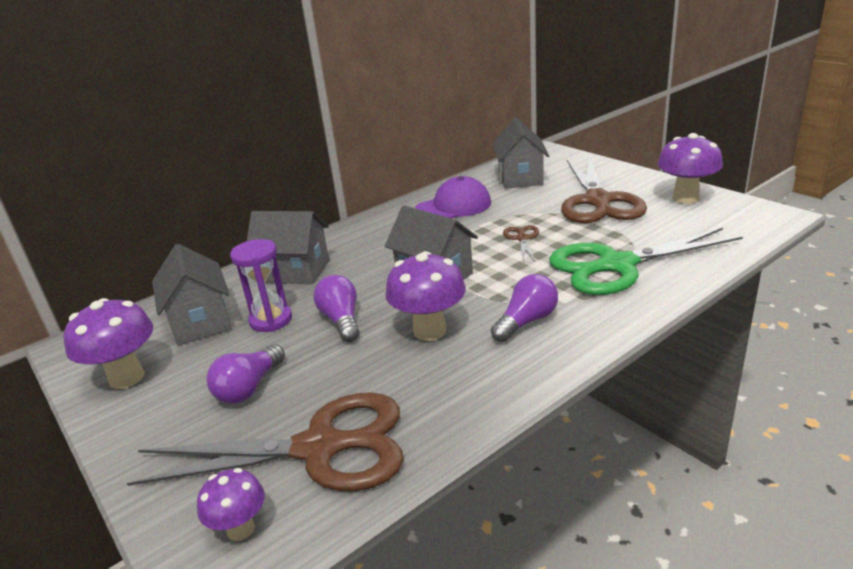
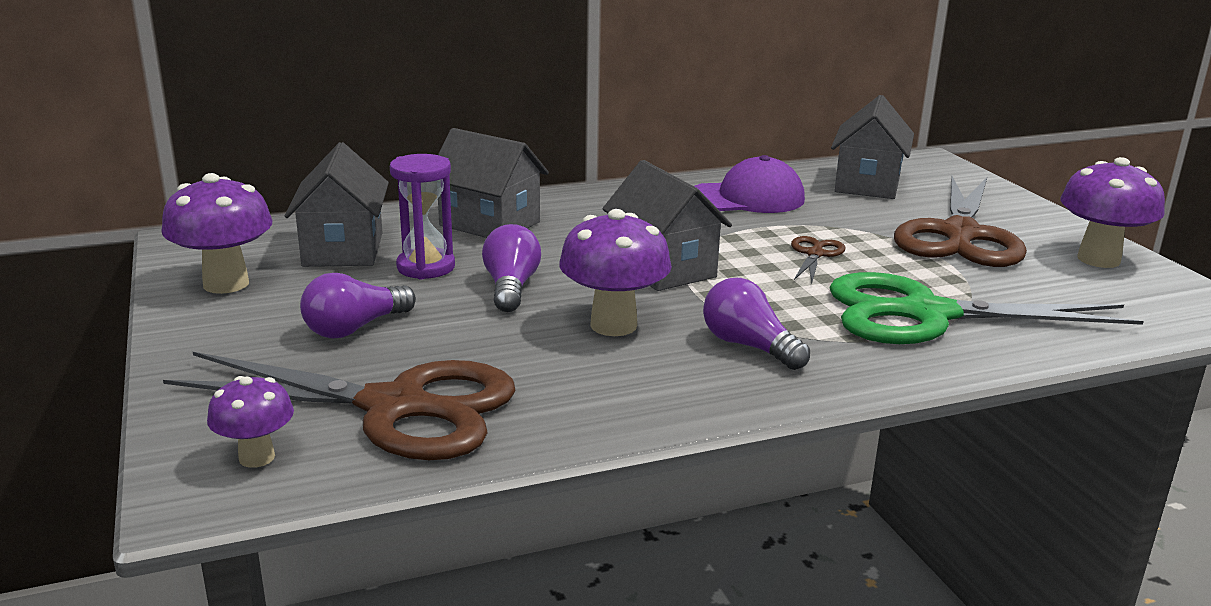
camera: 15 degrees right, 5 degrees down
(526, 321) = (749, 346): purple light bulb -> purple light bulb turned 105 degrees counterclockwise

